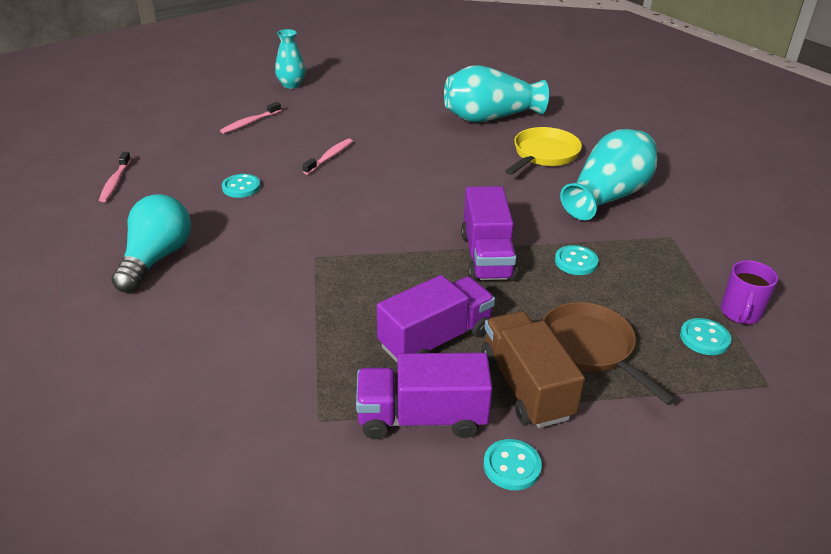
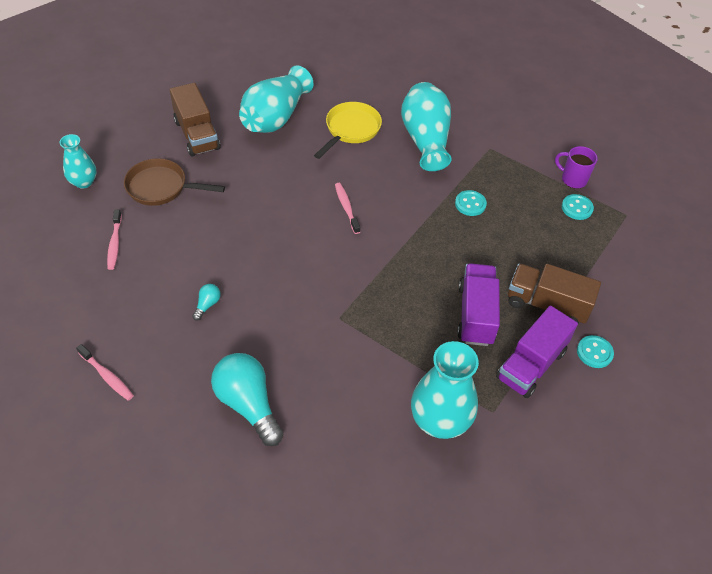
camera: 50 degrees left, 15 degrees up
(241, 187) = (207, 305): turquoise button -> turquoise light bulb
(262, 385) = (440, 421): none -> turquoise vase
(330, 157) = (224, 231): pink toothbrush -> pink toothbrush (346, 207)
(410, 98) = (197, 135): none -> brown truck
(487, 257) = (426, 237): purple truck -> none
(543, 155) = (351, 130): yellow pan -> yellow pan turned 45 degrees clockwise
(590, 349) = (543, 257): brown pan -> brown pan (161, 187)
(740, 314) = (573, 179): purple mug -> purple mug turned 150 degrees clockwise

